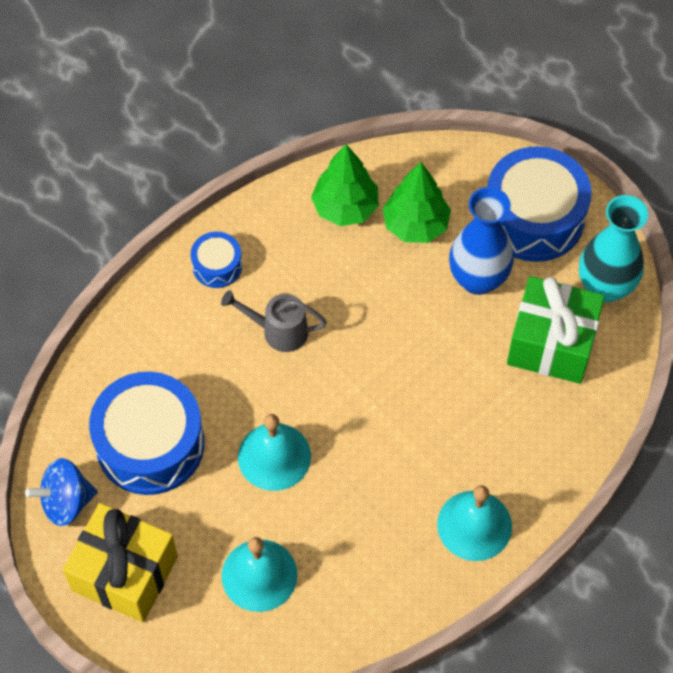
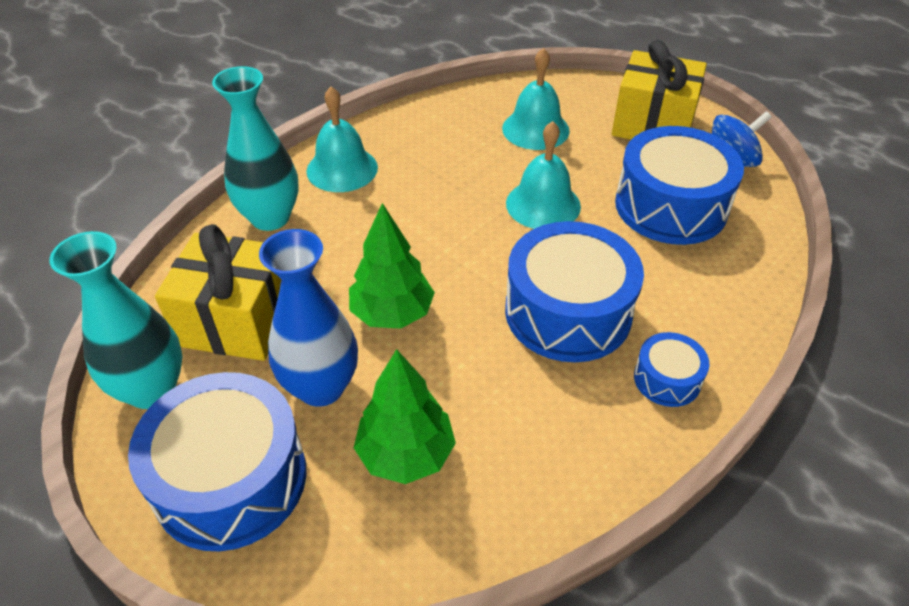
camera: 175 degrees right, 15 degrees down
(278, 331) = (568, 312): grey watering can -> blue drum
(345, 207) = (511, 472): green tree -> green tree (392, 314)
(540, 460) = (270, 217): none -> turquoise vase
(551, 344) = (237, 320): green gift -> yellow gift

